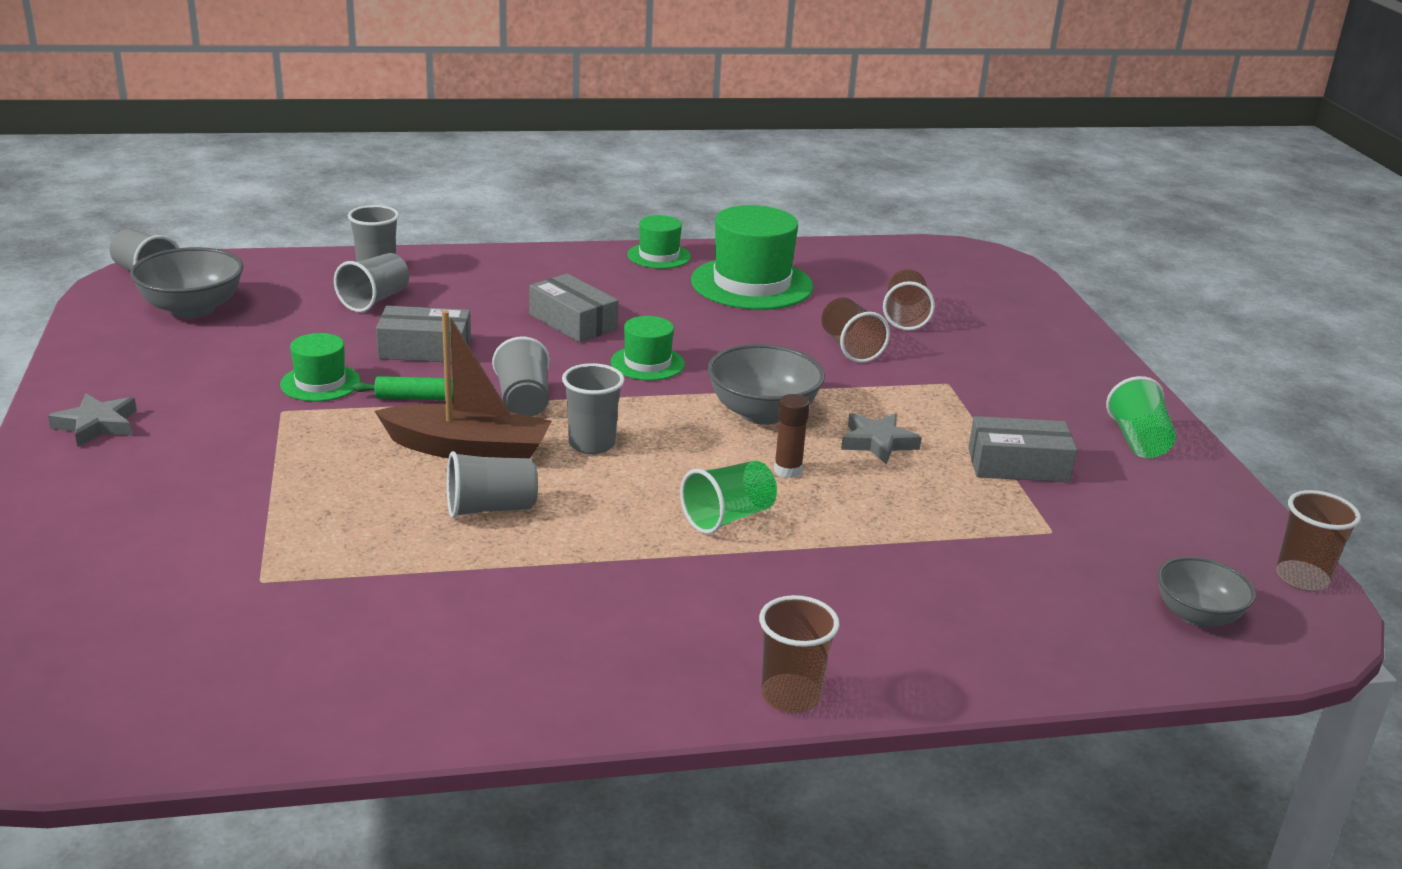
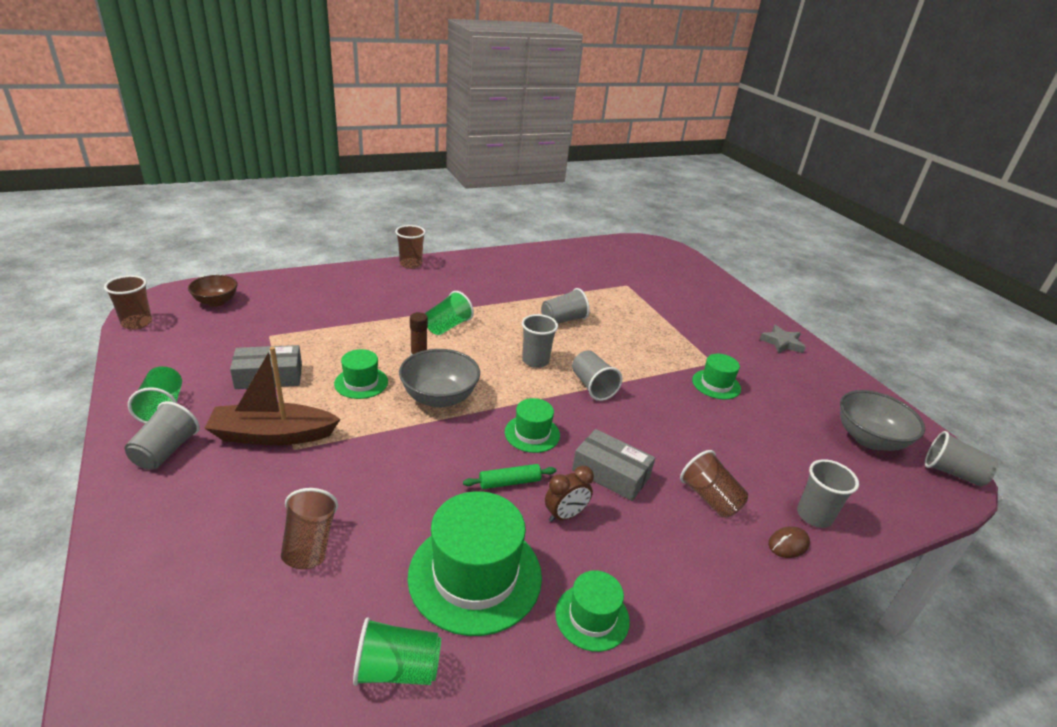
camera: 165 degrees right, 5 degrees up
(374, 300) = (773, 473): grey cup -> grey cup (166, 451)
(415, 398) = (654, 380): green rolling pin -> green rolling pin (509, 482)
(425, 349) = (687, 423): grey box -> none
(433, 262) = (788, 544): none -> brown mouse
(468, 450) = (597, 350): brown boat -> brown boat (273, 435)
(647, 303) = (565, 515): none -> brown clock
(821, 257) = (397, 669): none -> green cup
(850, 348) = (372, 481): brown cup -> brown cup (710, 498)
(878, 443) = (361, 383): grey star -> green hat
(1197, 615) = (216, 301): grey bowl -> brown bowl

